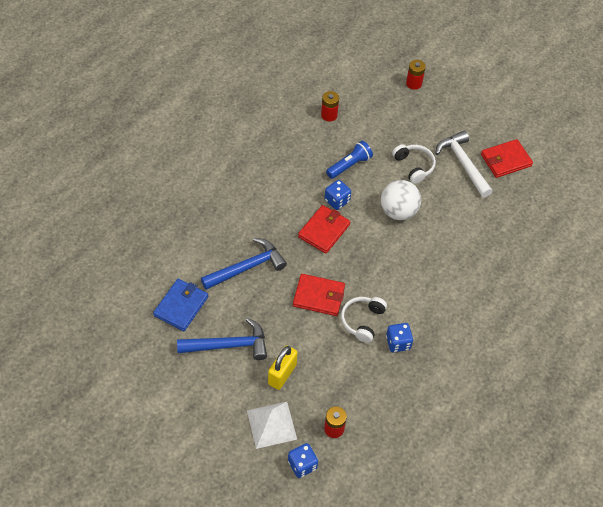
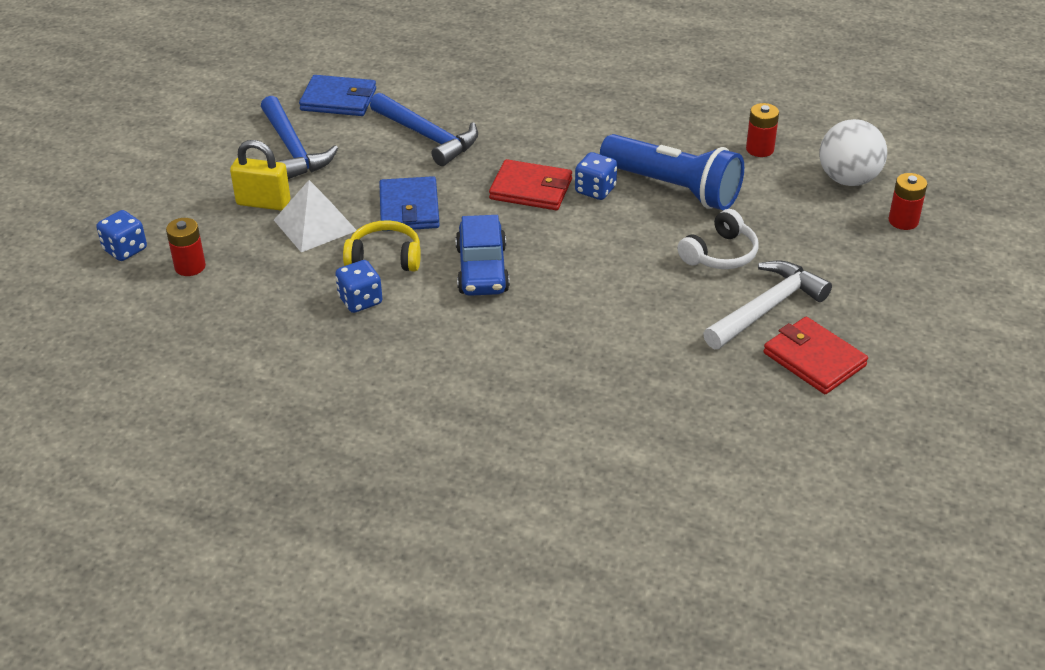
camera: 75 degrees right, 15 degrees down
(271, 424) = (181, 210): white pyramid -> white pyramid (315, 225)
(318, 296) = (409, 208): red wallet -> blue wallet
(349, 165) = (674, 188): blue flashlight -> blue flashlight, size x1.71
(362, 321) = (385, 258): white headphones -> yellow headphones
(390, 276) = (482, 269): none -> blue car
(398, 211) = (614, 254): white ball -> white ball (848, 179)

